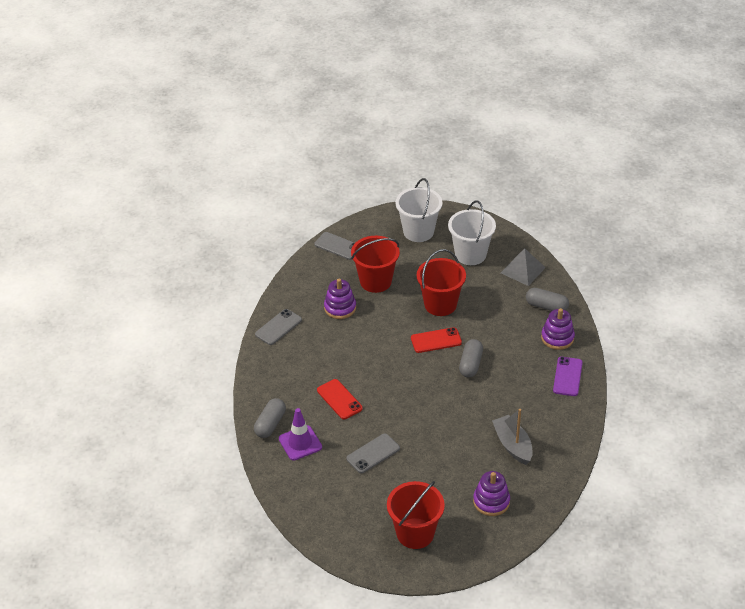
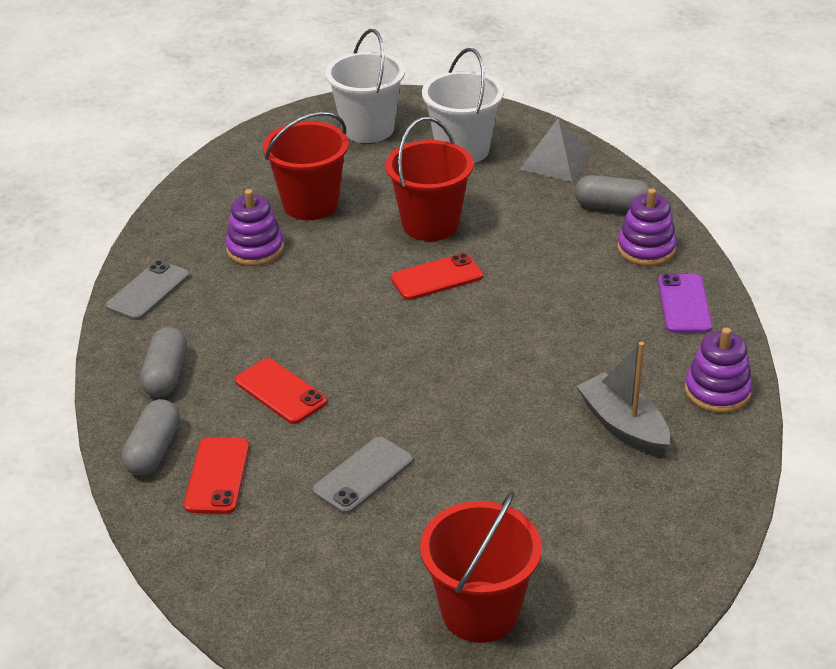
camera: 10 degrees left, 5 degrees down
(300, 443) = (217, 476): purple traffic cone -> red phone
(338, 246) = (235, 163): grey phone -> none
(470, 364) = (508, 306): grey capsule -> grey capsule (166, 375)
(491, 501) = (613, 530): purple stacking toy -> purple stacking toy (717, 391)

